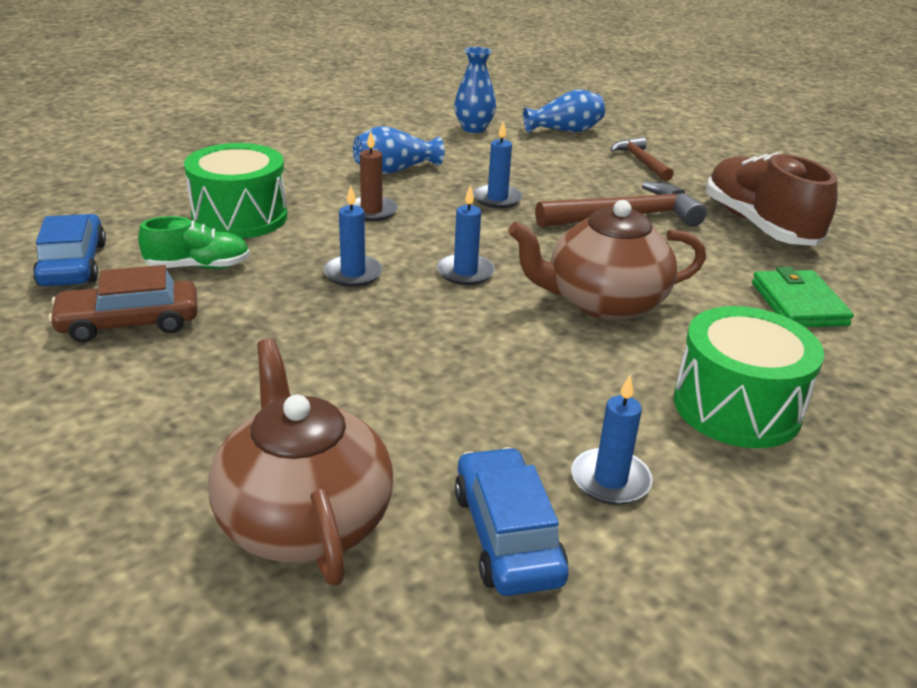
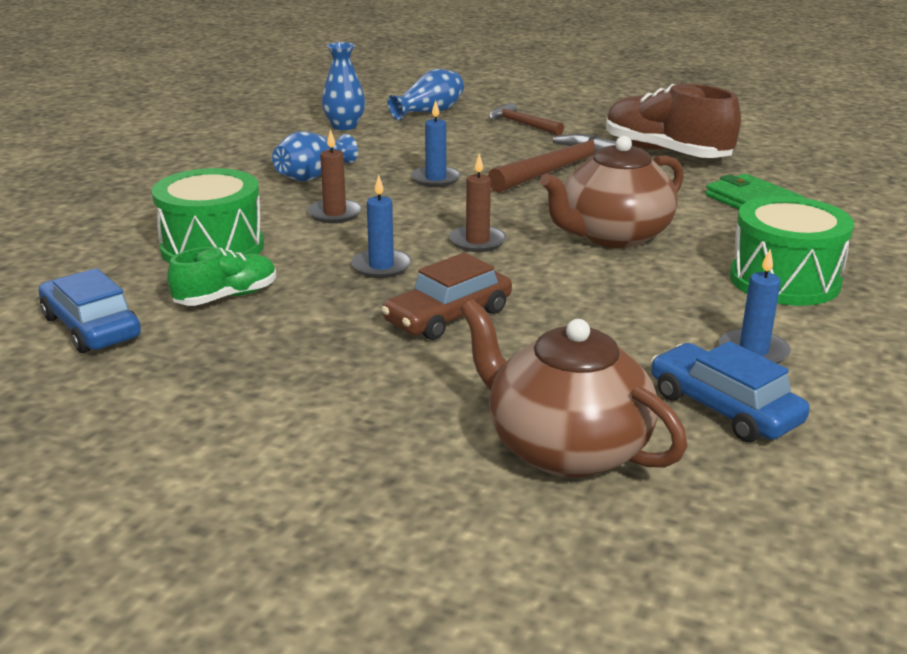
camera: 25 degrees left, 5 degrees down
(129, 323) = (220, 358): brown car -> brown car (448, 316)
(465, 272) = (477, 241): blue candle -> brown candle

